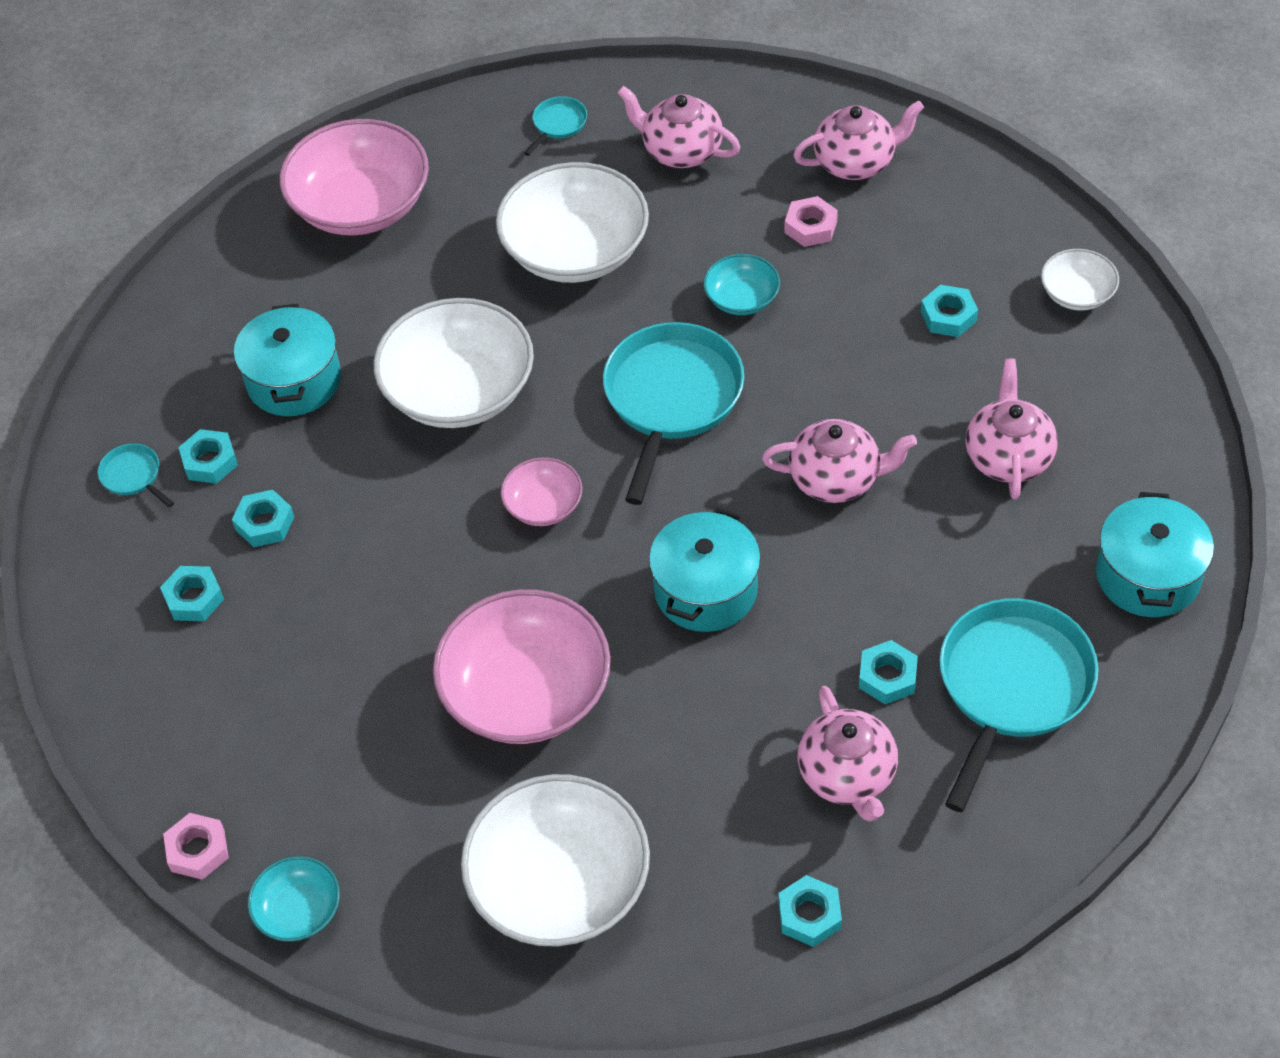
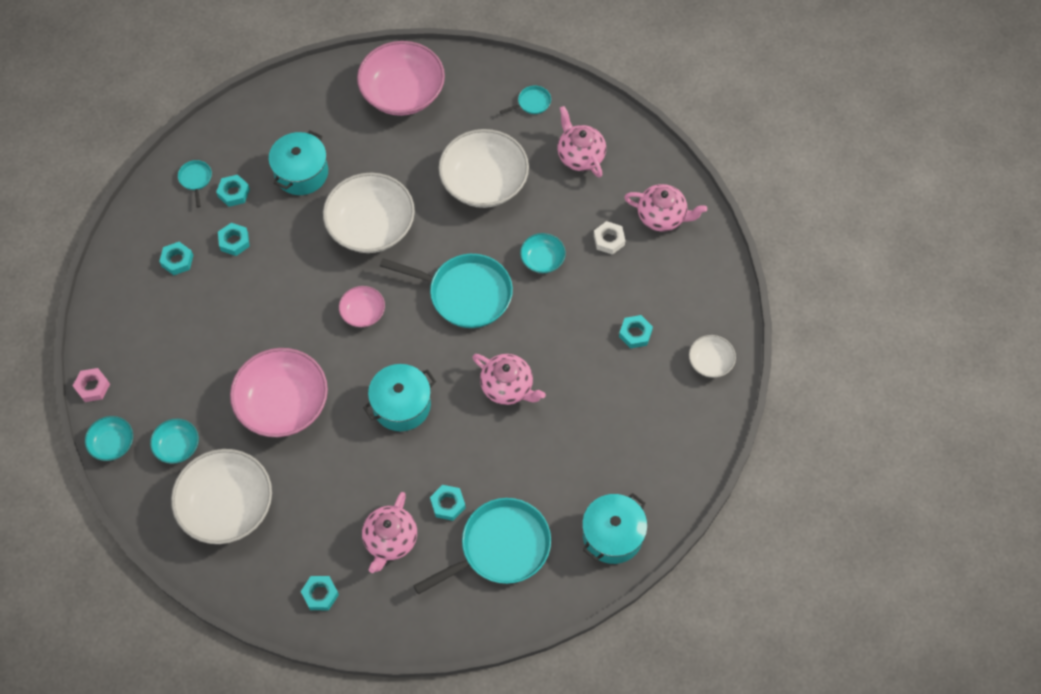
camera: 30 degrees right, 10 degrees up
(409, 850) = (177, 446): none -> turquoise bowl
(671, 398) = (465, 294): turquoise pan -> turquoise pan turned 60 degrees clockwise
(810, 227) = (609, 240): pink nut -> white nut
(1008, 457) = (599, 429): pink teapot -> none

